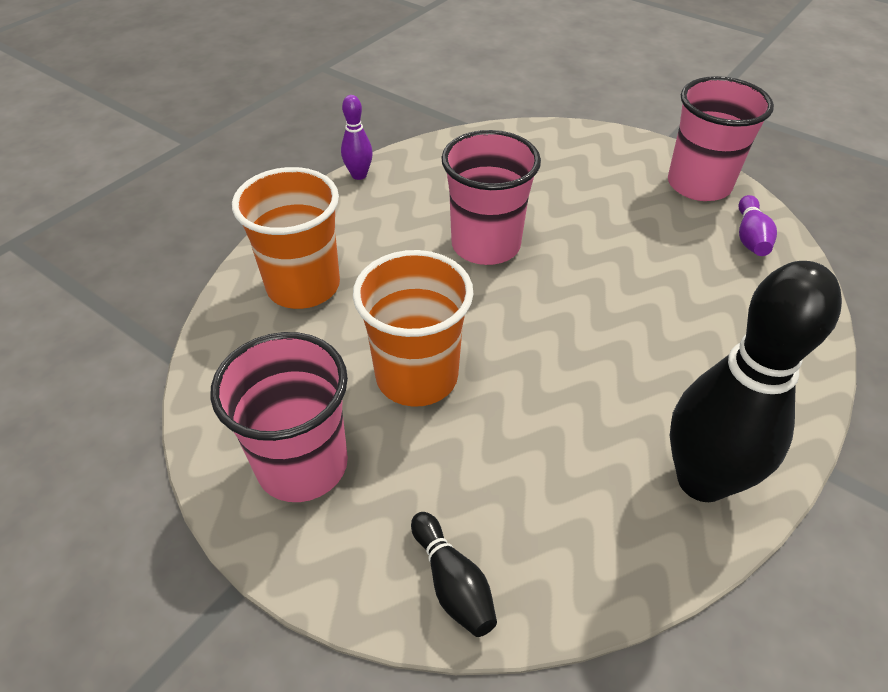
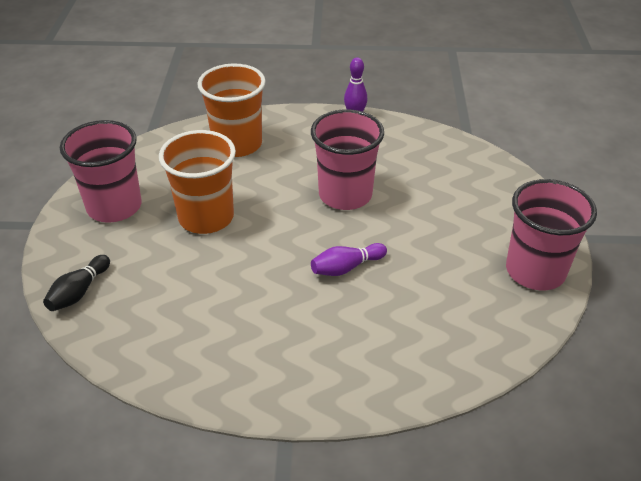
camera: 55 degrees right, 5 degrees down
(702, 480) = (222, 370): black bowling pin -> none
(750, 237) = (500, 321): purple bowling pin -> purple bowling pin (346, 267)

